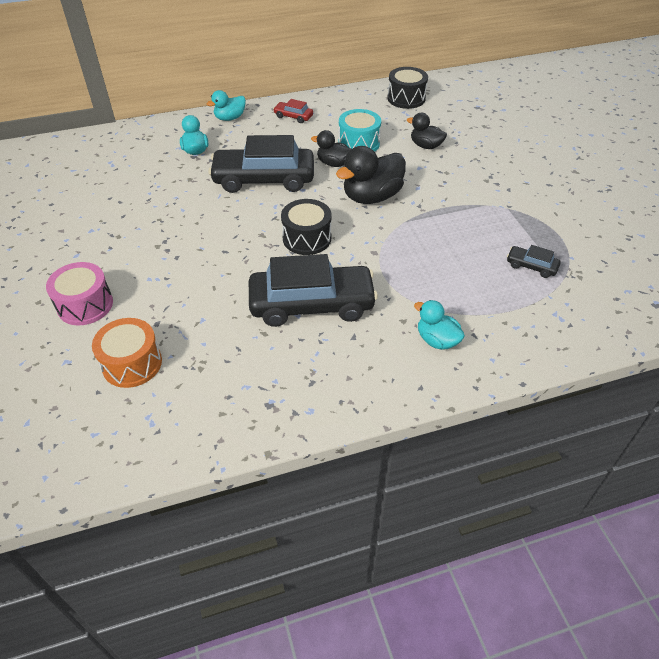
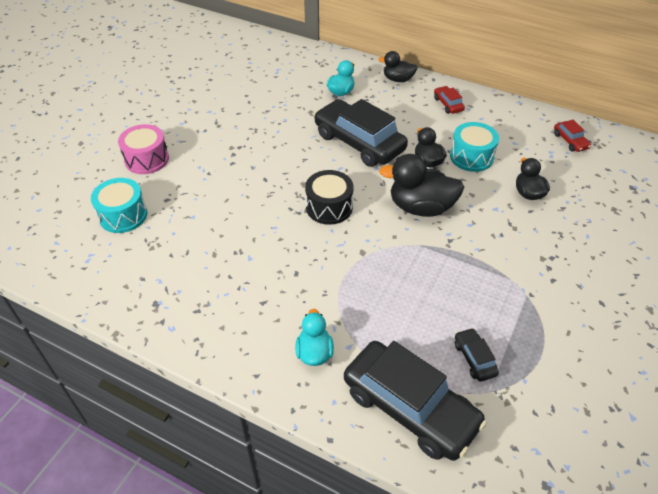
camera: 45 degrees right, 0 degrees up
(132, 363) = (123, 215): orange drum -> turquoise drum
(230, 118) = (398, 79): turquoise duck -> black duck
(312, 304) = (268, 258): black car -> black car (410, 407)
(406, 98) = (570, 141): black drum -> red car

